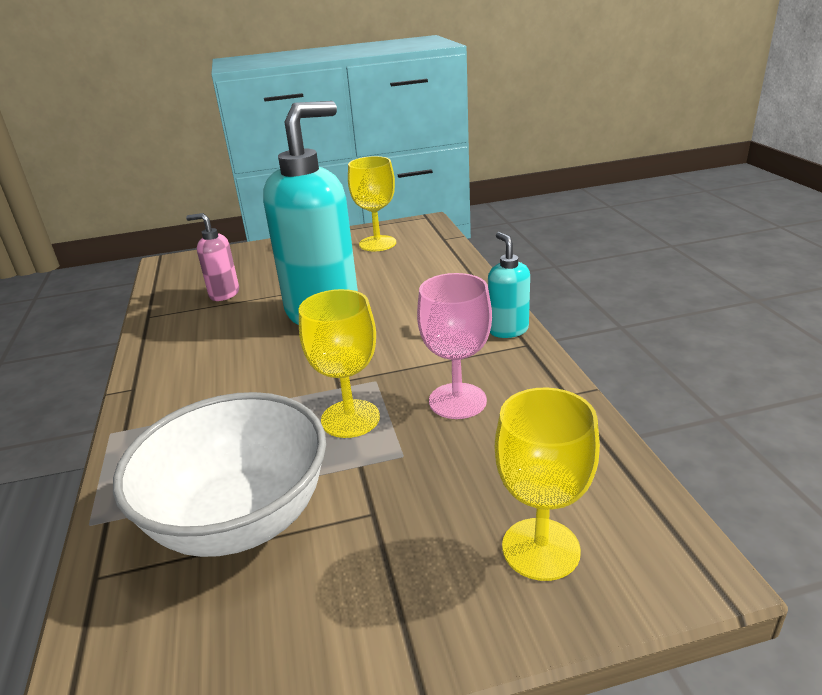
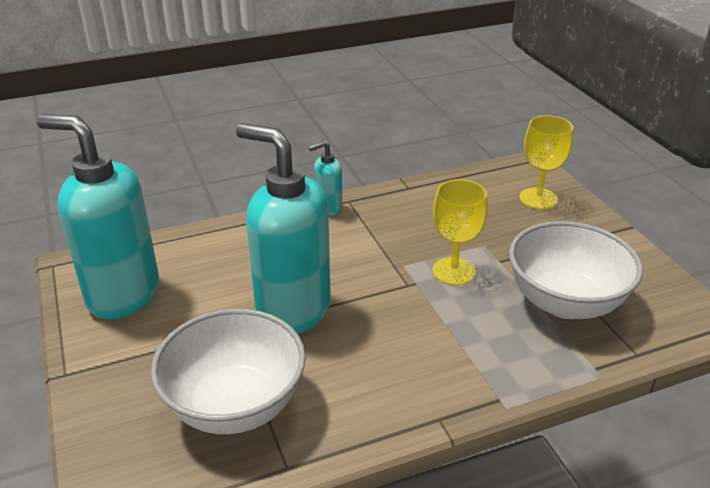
camera: 100 degrees left, 5 degrees up
(224, 294) = (235, 405): pink soap dispenser -> white bowl
(377, 243) = (123, 295): yellow goblet -> turquoise soap dispenser
(457, 401) = (423, 227): pink goblet -> none

